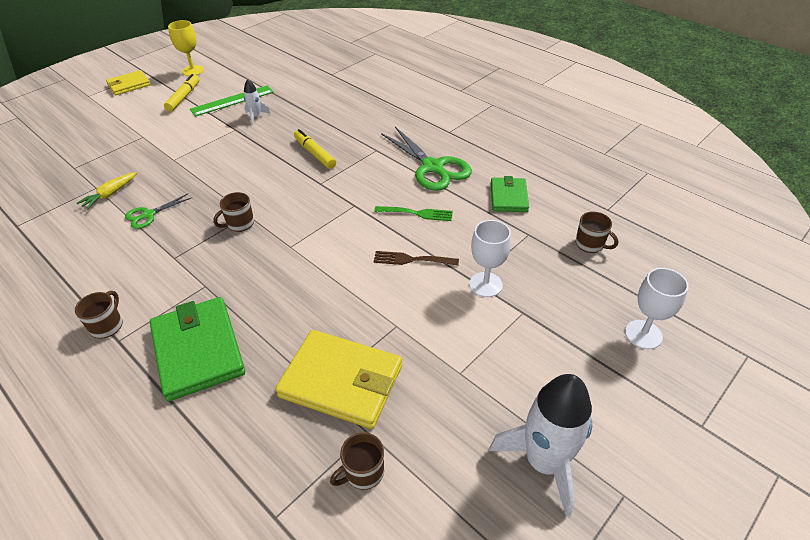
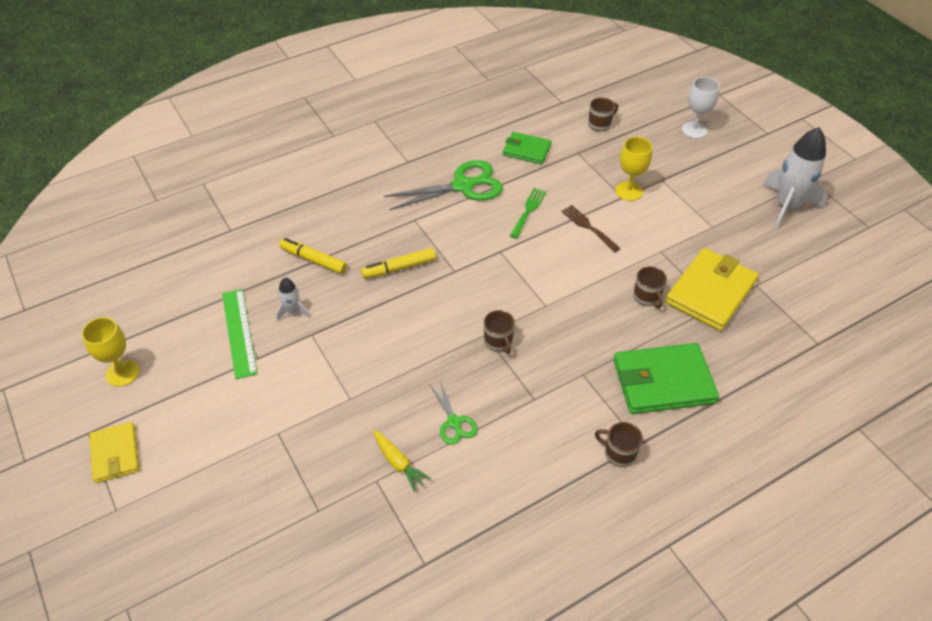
camera: 75 degrees left, 5 degrees up
(183, 97) = (196, 385): yellow marker -> yellow marker (313, 260)
(363, 472) = (788, 292): brown mug -> brown mug (647, 297)
(411, 260) = (588, 227): brown fork -> brown fork turned 120 degrees clockwise
(485, 284) = (628, 191): white goblet -> yellow goblet

